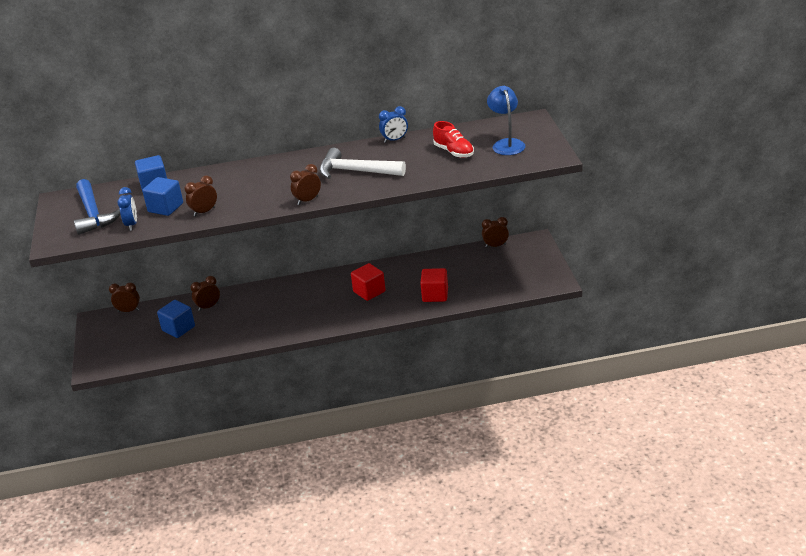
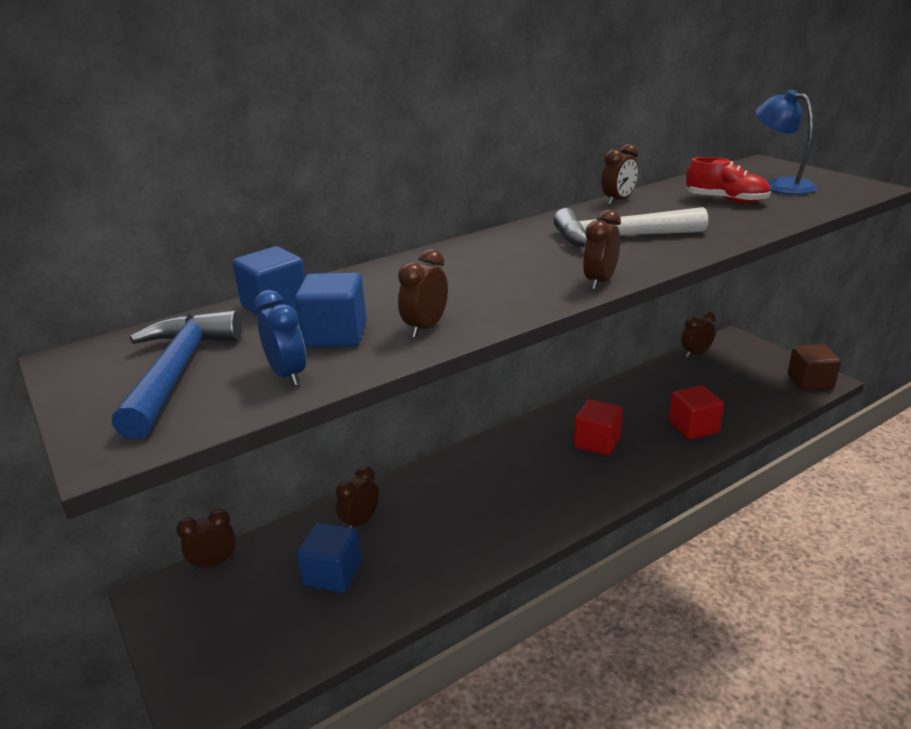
camera: 25 degrees left, 5 degrees down
(93, 214) = (178, 372): blue hammer -> blue hammer turned 135 degrees counterclockwise
(395, 140) = (618, 201): blue clock -> brown clock
(545, 281) = (810, 382): none -> brown cube

